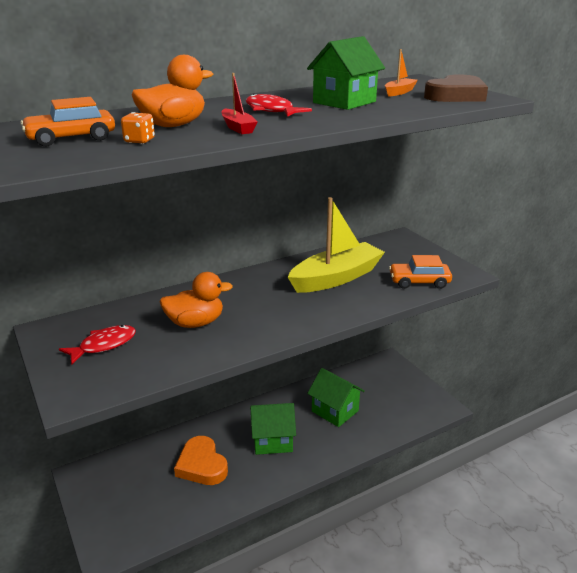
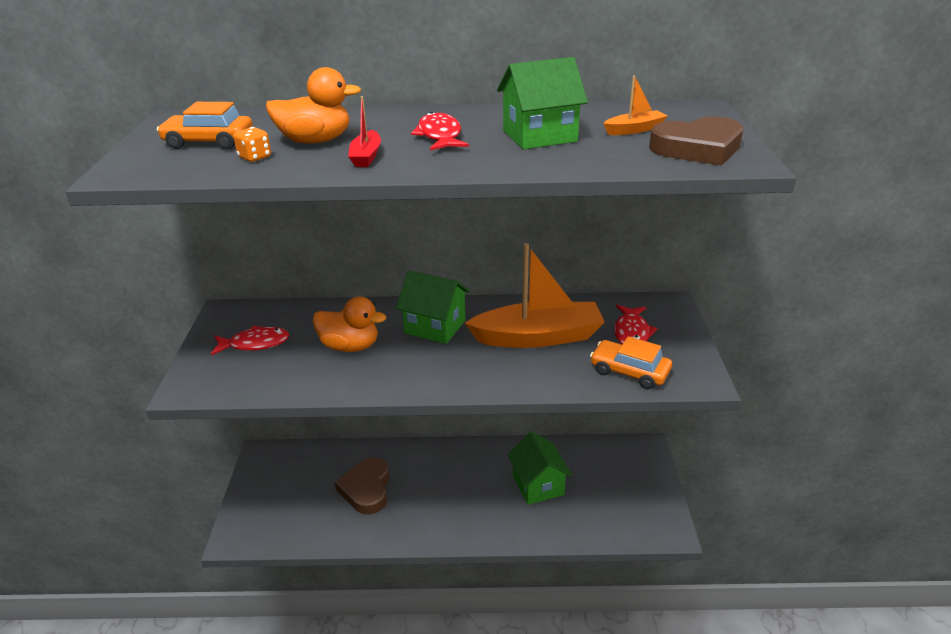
camera: 30 degrees right, 5 degrees up
(202, 465) = (366, 489): orange heart -> brown heart
(272, 441) = (449, 492): green house -> green house (435, 327)
(336, 278) = (538, 337): yellow boat -> orange boat
(395, 259) = (631, 332): none -> red fish

